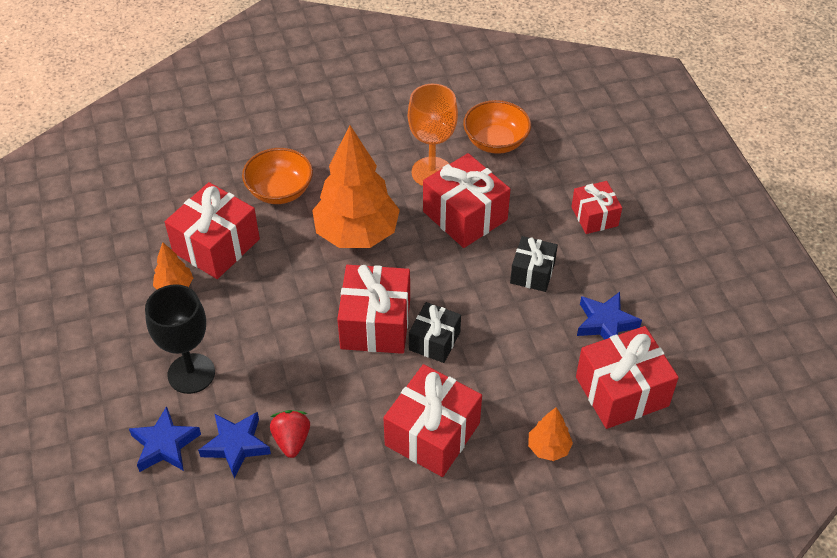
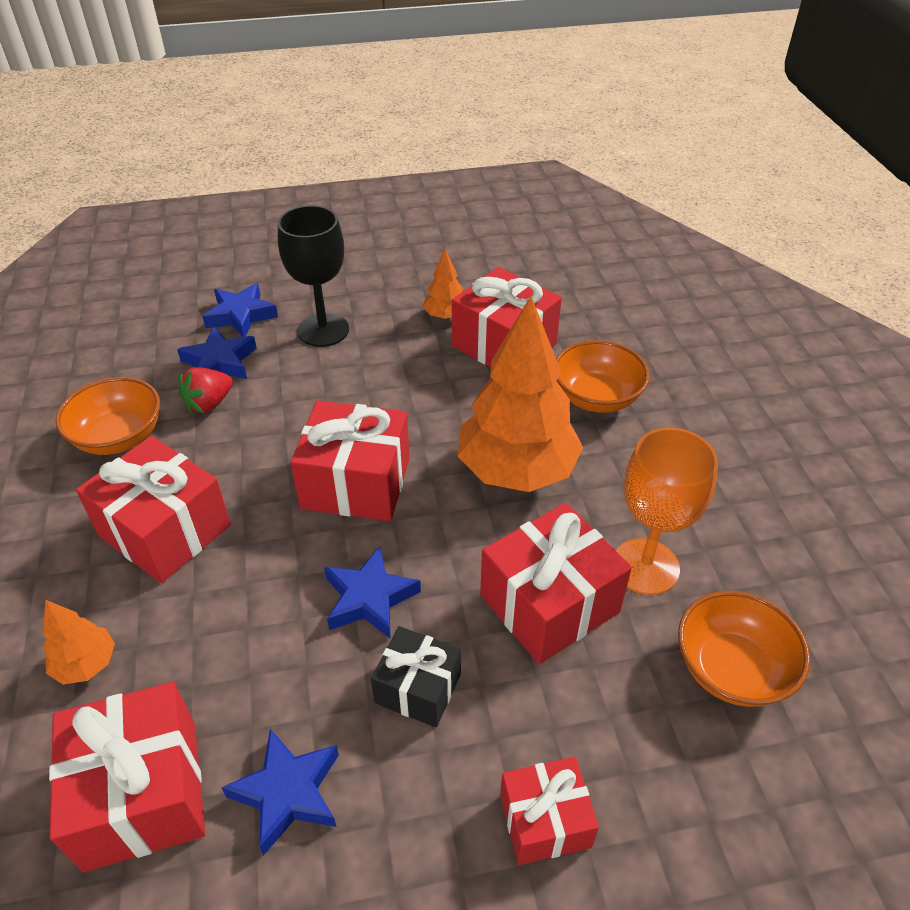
camera: 95 degrees right, 5 degrees down
(291, 440) = (209, 404): red strawberry -> red strawberry turned 135 degrees clockwise
(336, 498) = (119, 437): none -> orange bowl
(434, 341) = (312, 544): black gift -> none
(474, 303) = (369, 598): none -> blue star

